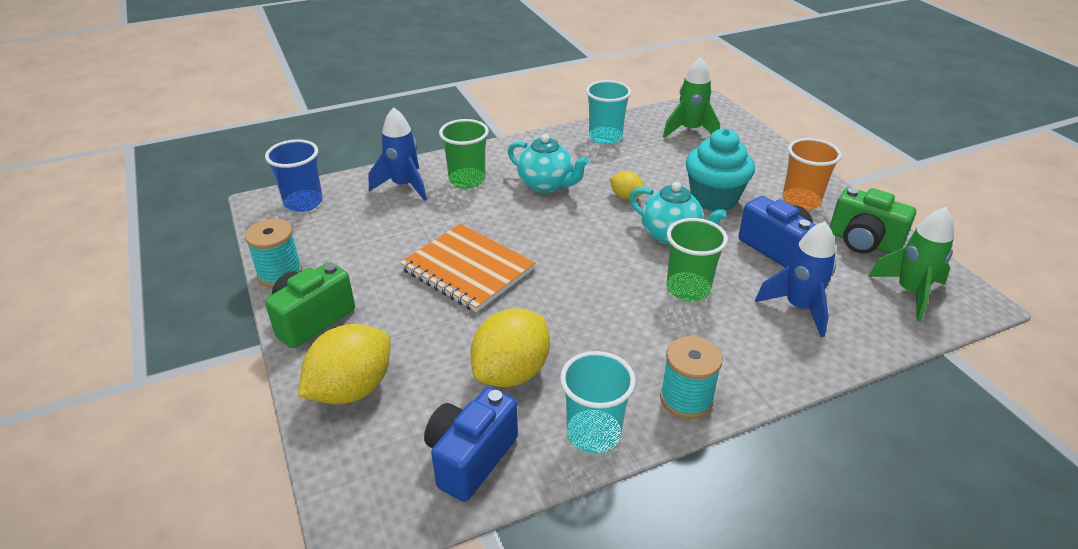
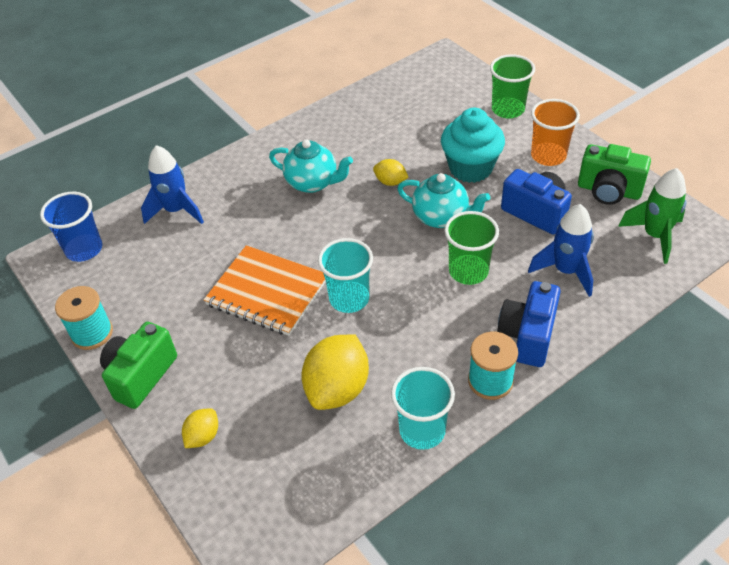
camera: 10 degrees left, 10 degrees up
(352, 389) = (203, 436): yellow lemon -> yellow lemon, size x0.51
(467, 180) = (235, 191): green cup -> green cup (508, 109)
(470, 458) = (326, 477): blue camera -> blue camera (527, 336)
(605, 137) = (354, 115): turquoise cup -> turquoise cup (349, 299)
(690, 131) = (432, 92): green rocket -> none

